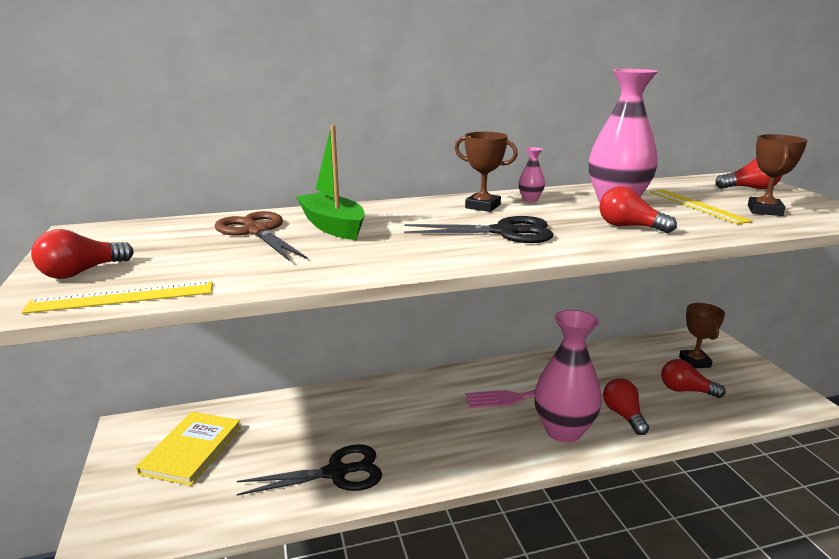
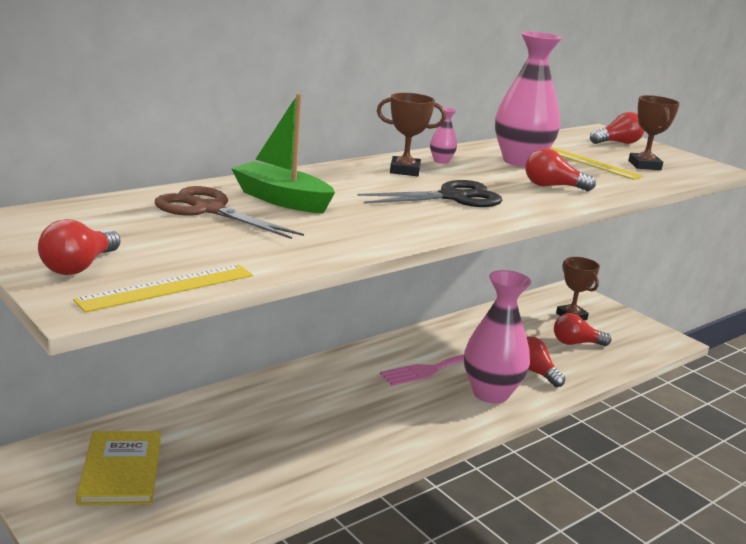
camera: 25 degrees left, 0 degrees up
(336, 473) = (300, 465): black scissors -> none

